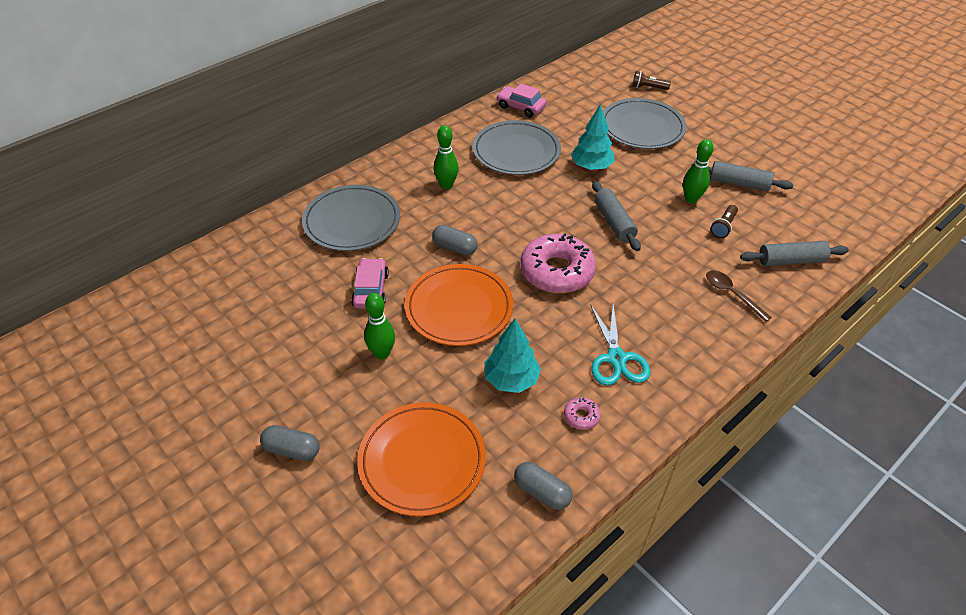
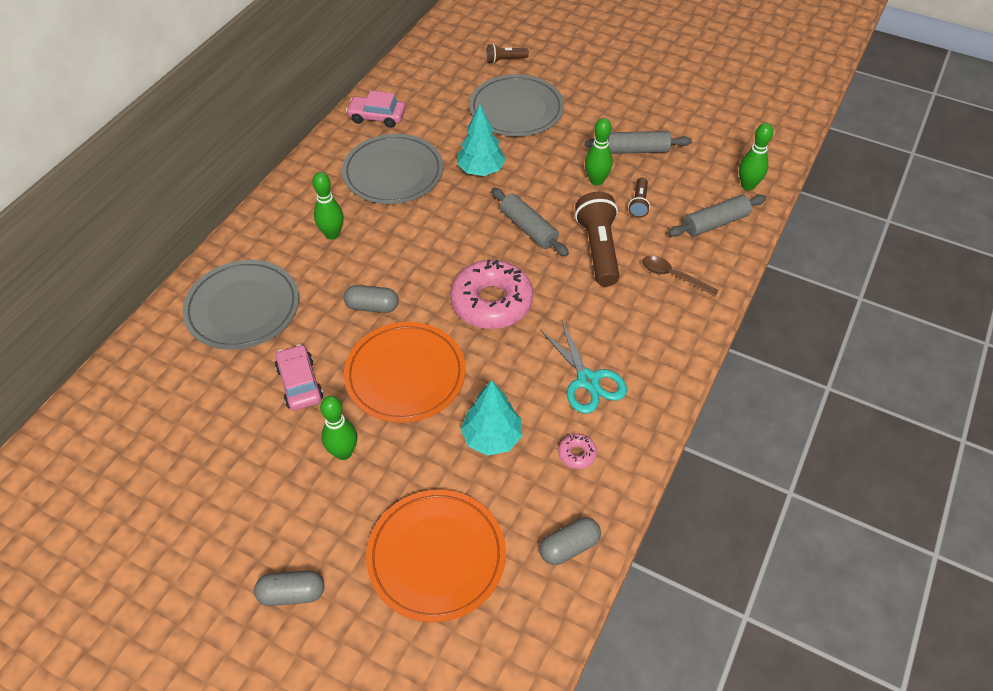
camera: 20 degrees left, 5 degrees up
(541, 492) = (569, 547): grey capsule -> grey capsule turned 45 degrees counterclockwise
(670, 254) = (598, 249): none -> brown flashlight
(835, 237) = (747, 186): none -> green bowling pin

